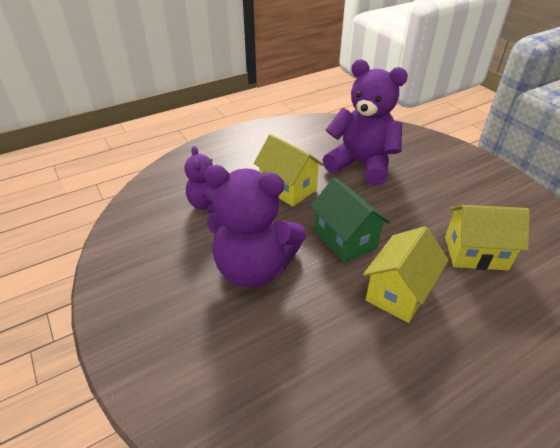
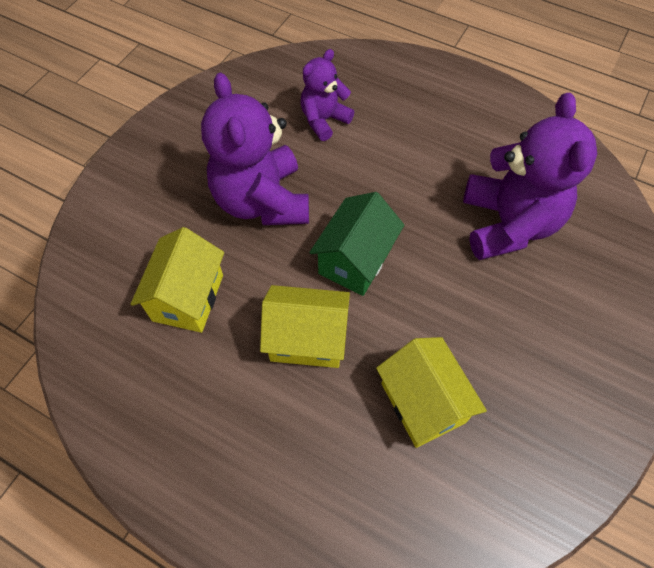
camera: 60 degrees right, 20 degrees up
(288, 188) = (402, 171): yellow house -> yellow house (188, 297)

